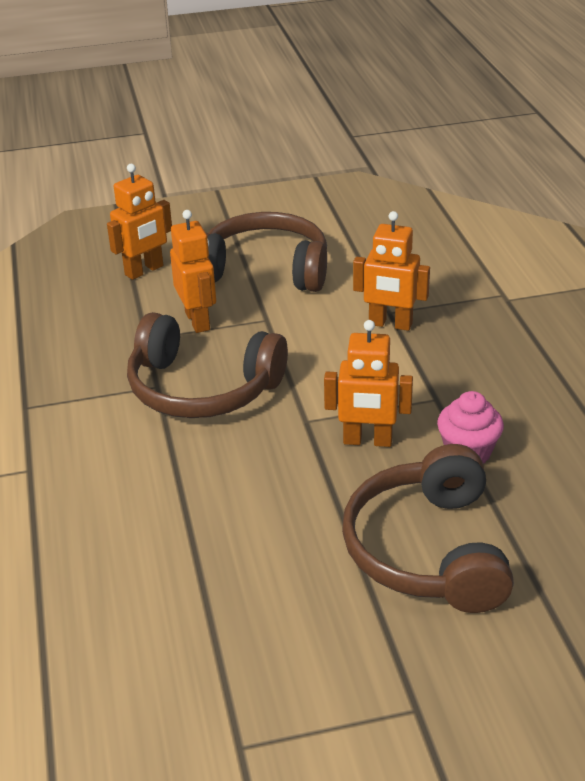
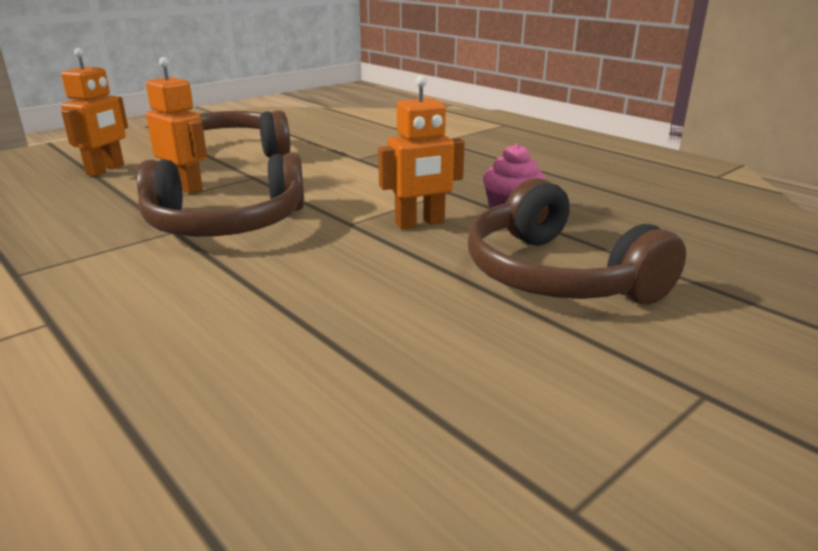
camera: 30 degrees left, 10 degrees down
(390, 324) = (365, 163): orange robot -> none

